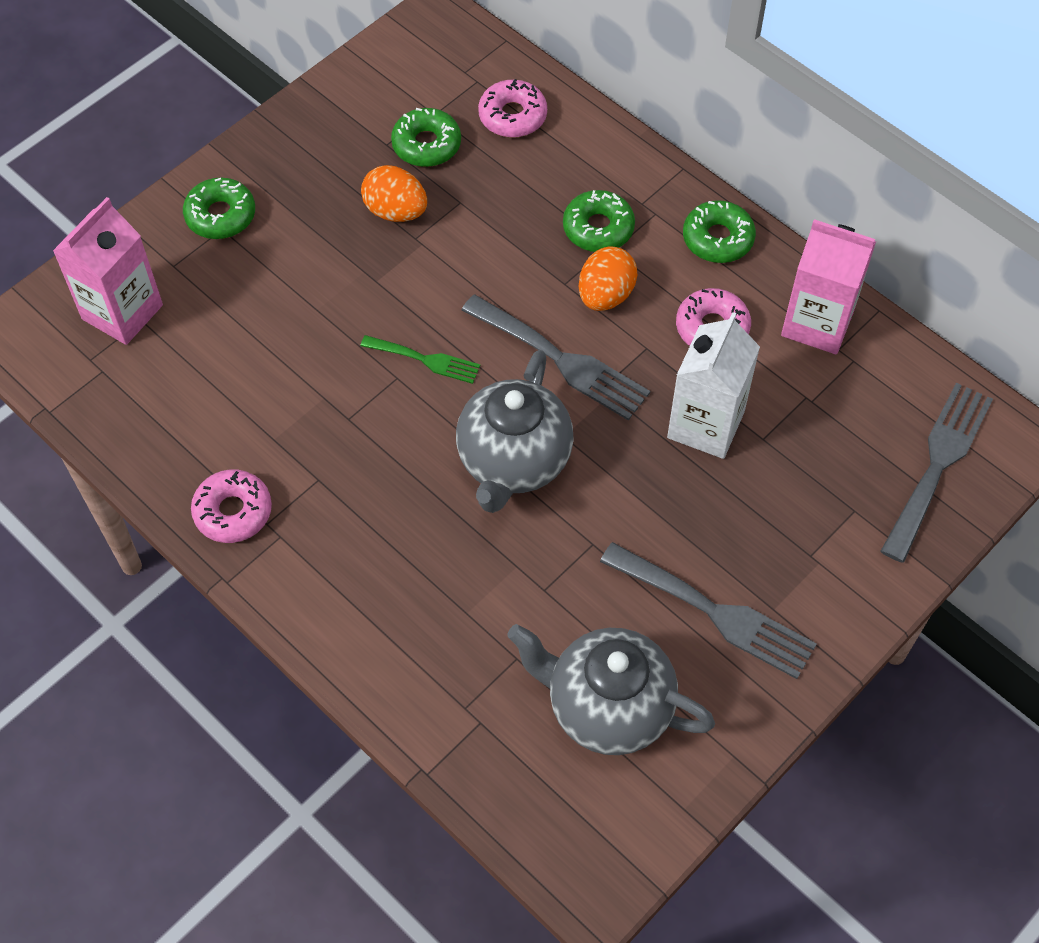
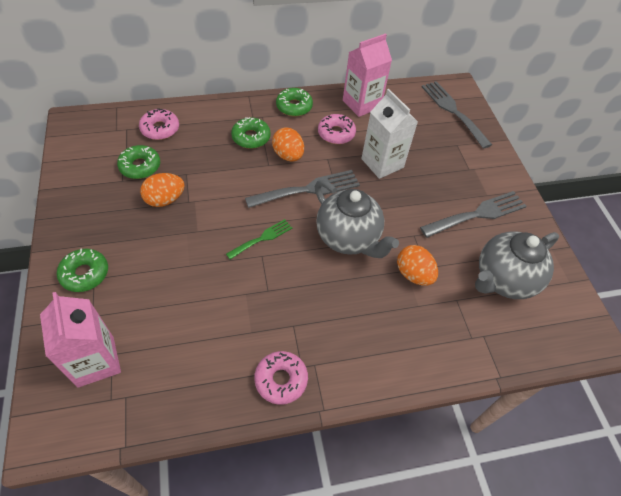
camera: 60 degrees left, 5 degrees down
(517, 579) = (413, 274): none -> orange egg

